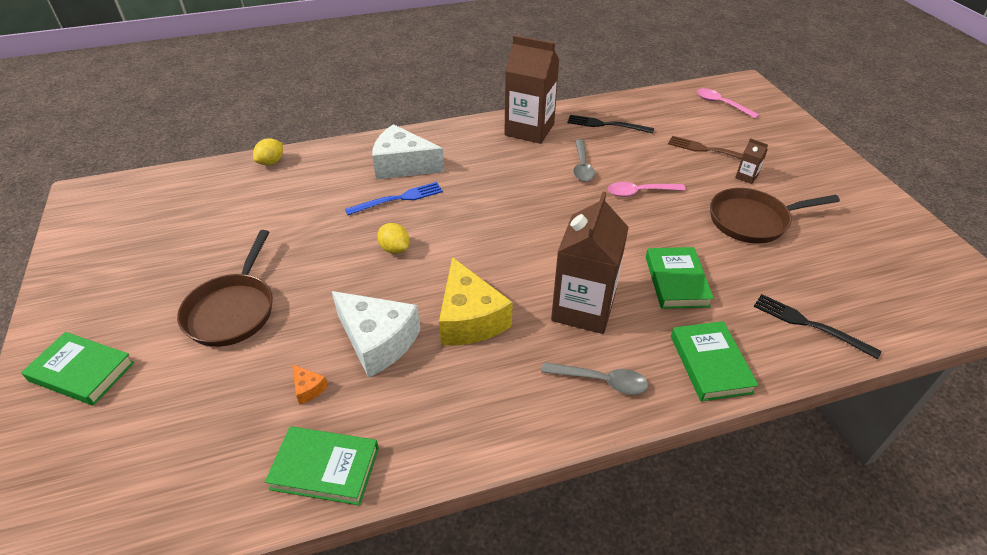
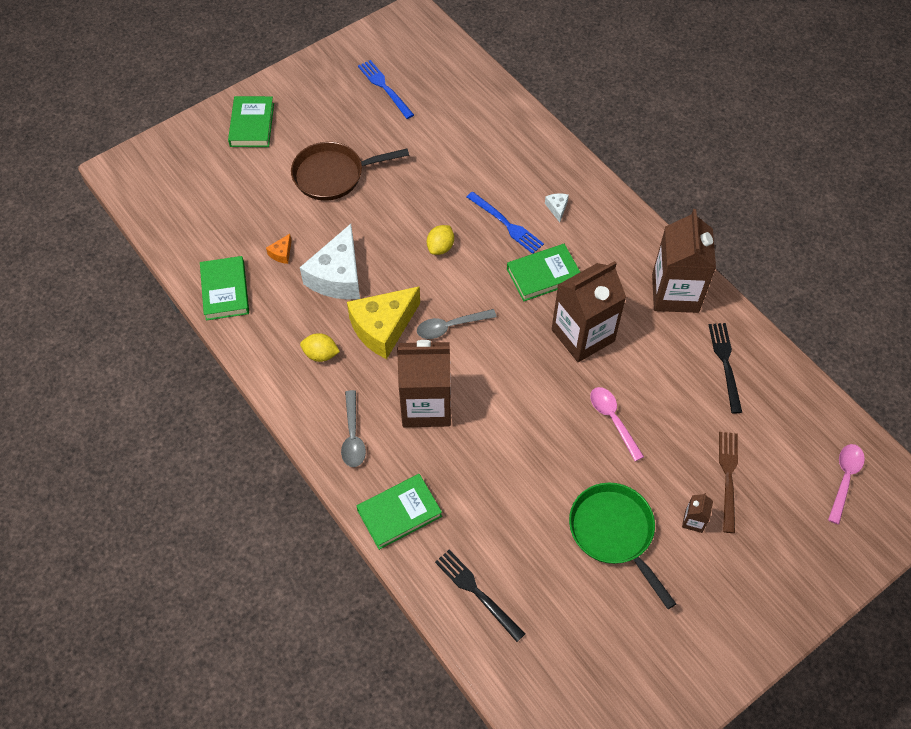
camera: 70 degrees right, 15 degrees up
(154, 238) = (385, 88): none -> blue fork
(271, 162) = (512, 110): yellow lemon -> yellow lemon (321, 354)
(403, 165) = (557, 208): white cheese -> white cheese, size x0.41
(547, 186) = (582, 335): none -> brown carton
(582, 166) = (632, 358): grey spoon -> grey spoon (450, 326)
(676, 281) = (490, 473): green book -> green book (543, 275)
(752, 220) = (614, 533): brown pan -> green pan
(810, 325) = (477, 593): black fork -> black fork turned 60 degrees counterclockwise

